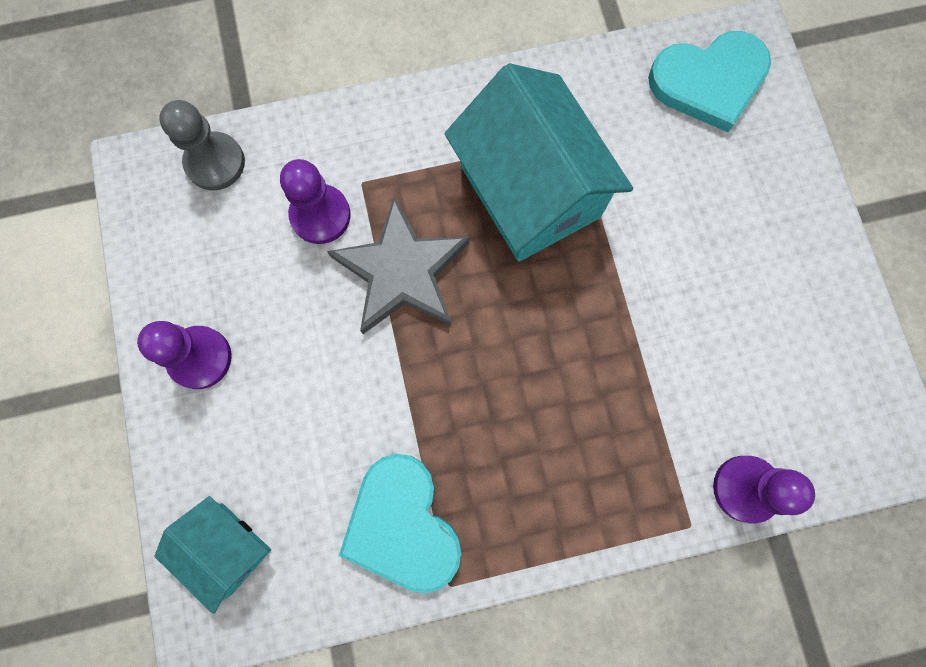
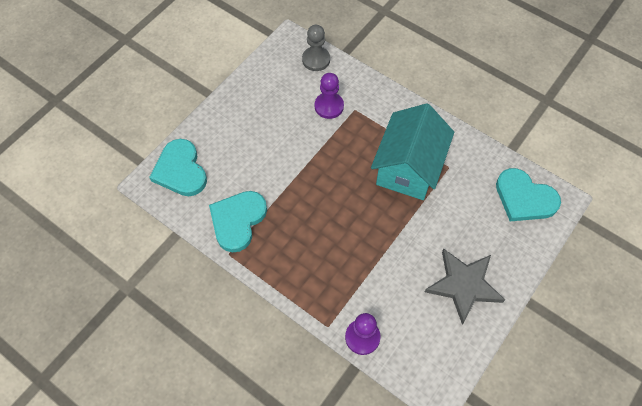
camera: 50 degrees right, 15 degrees down
(200, 358) = (240, 110): purple pawn -> none
(226, 548) = (180, 170): turquoise house -> turquoise heart
(402, 271) = (333, 148): grey star -> grey star (464, 285)

